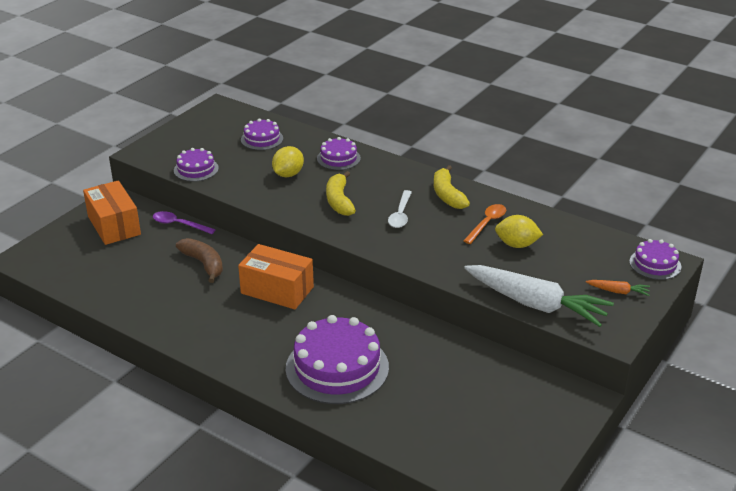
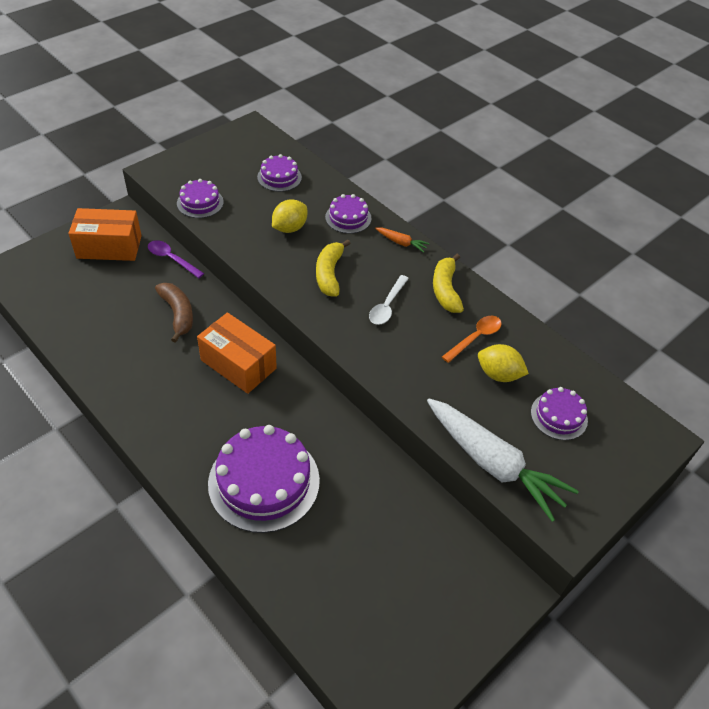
camera: 10 degrees right, 15 degrees up
(114, 225) = (109, 247): orange box -> orange box turned 75 degrees counterclockwise
(618, 291) = (591, 467): orange carrot -> orange carrot (401, 243)
(655, 264) = (645, 436): purple cake -> purple cake (559, 416)

